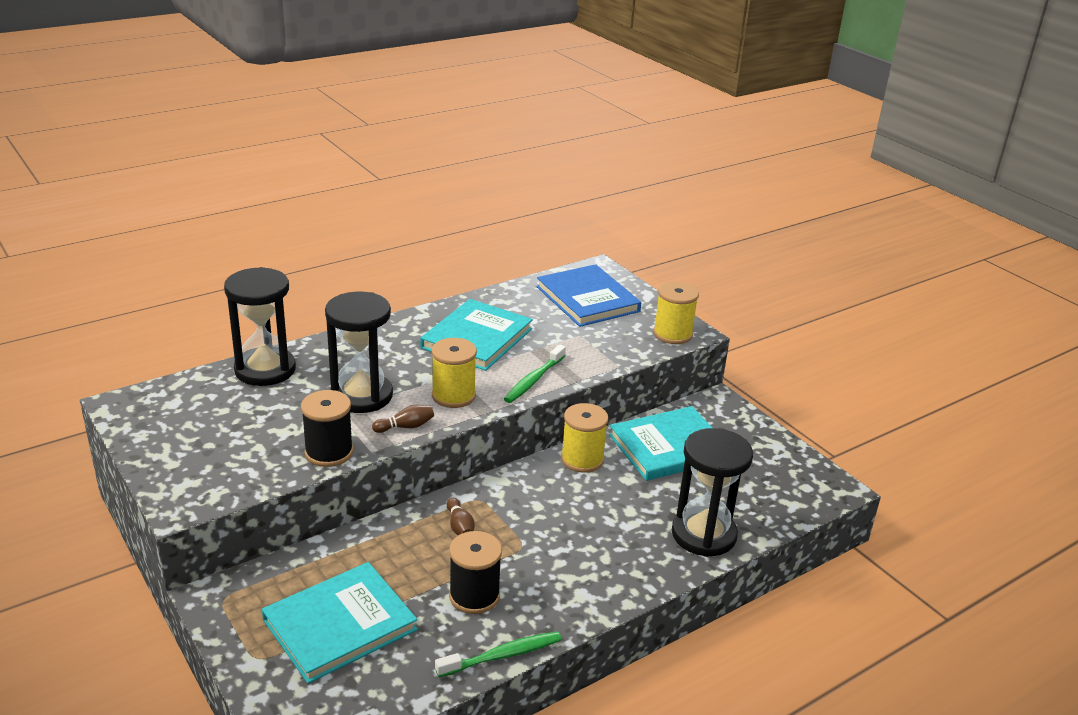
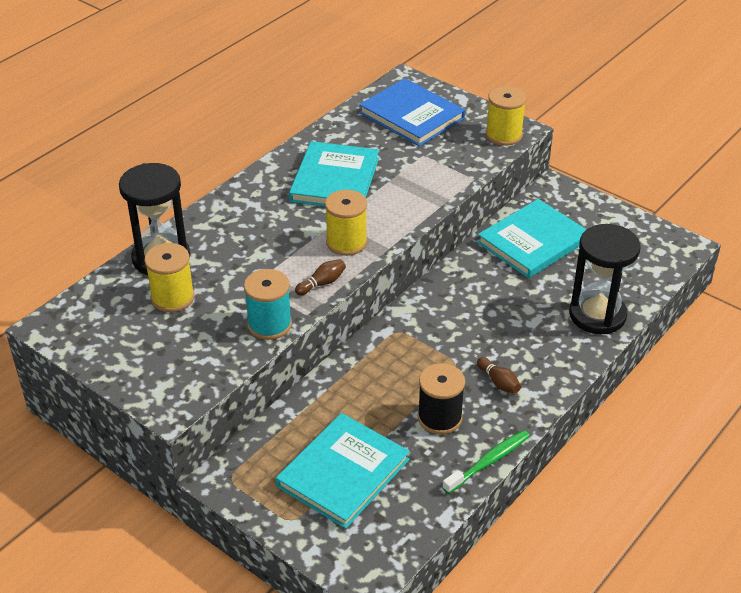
camera: 15 degrees left, 10 degrees up
(329, 452) = (269, 324): black spool -> turquoise spool
(361, 396) = (265, 263): black hourglass -> none
(460, 526) = (395, 360): brown bowling pin -> brown bowling pin (498, 382)
(534, 380) = (408, 210): green toothbrush -> none
(582, 459) = (466, 271): yellow spool -> yellow spool (173, 298)

